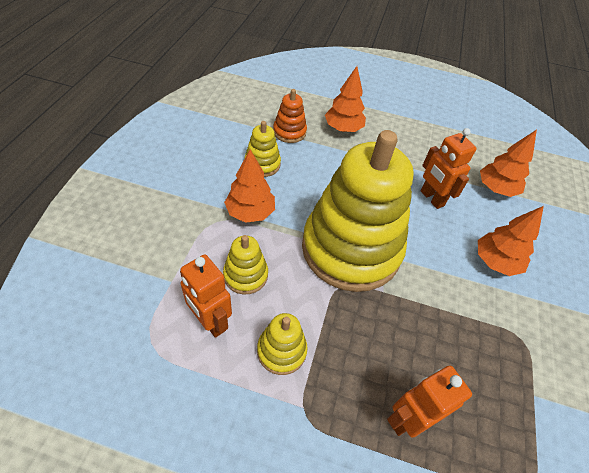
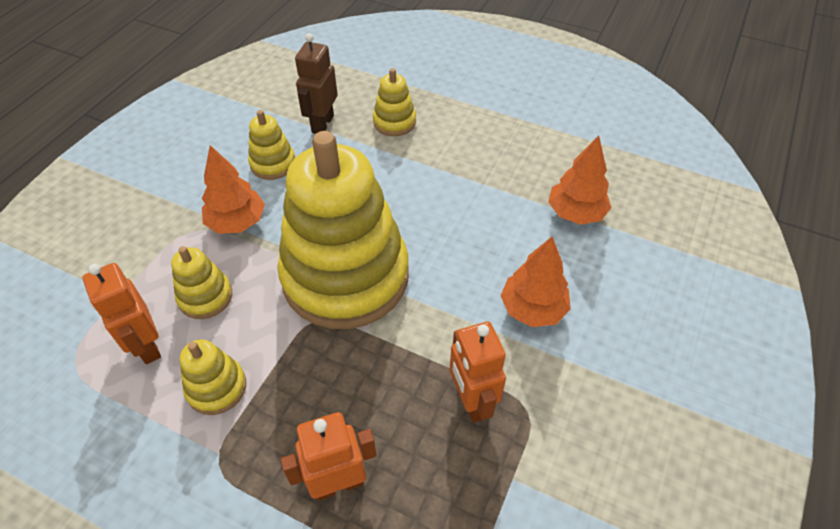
camera: 15 degrees right, 0 degrees up
(289, 132) = (322, 124): orange stacking toy -> brown robot
(343, 128) = (394, 122): orange tree -> yellow stacking toy
(431, 198) = (478, 220): orange robot -> orange robot (471, 401)

